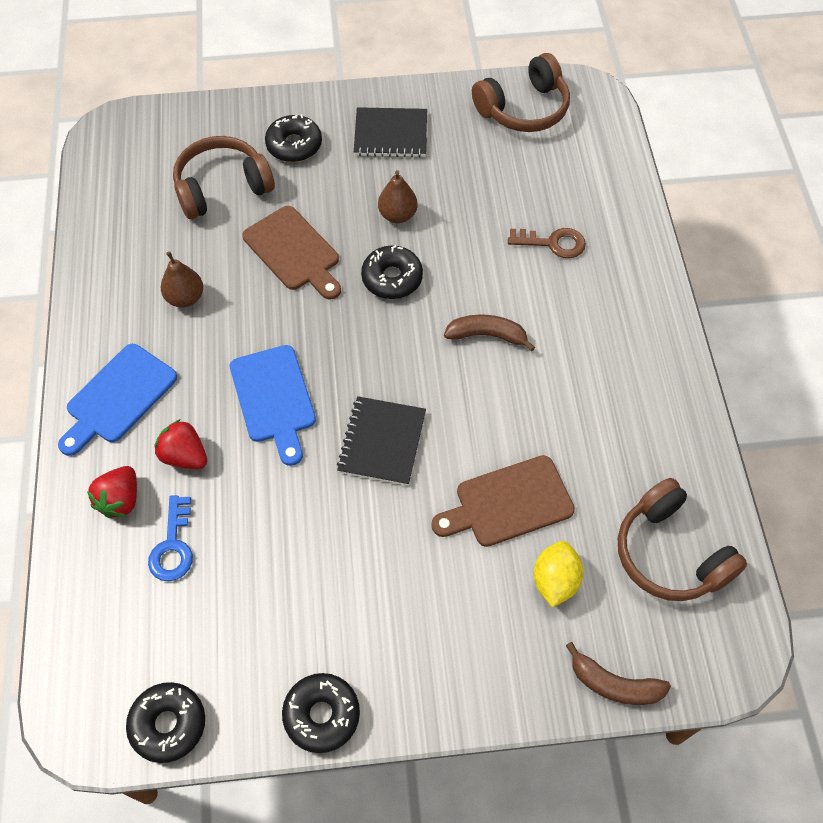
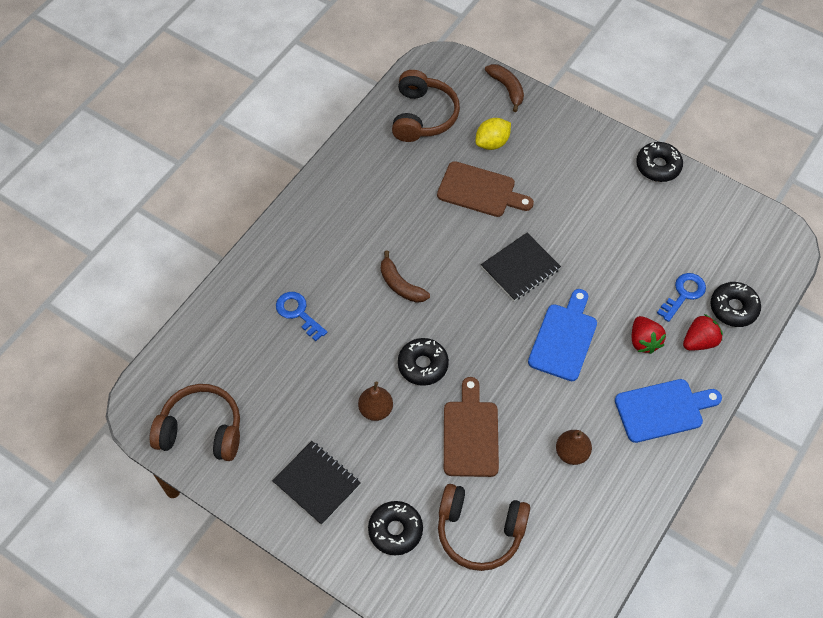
camera: 140 degrees left, 0 degrees up
(168, 724) = (739, 211): black donut -> black donut (733, 308)
(553, 243) = (298, 313): brown key -> blue key

